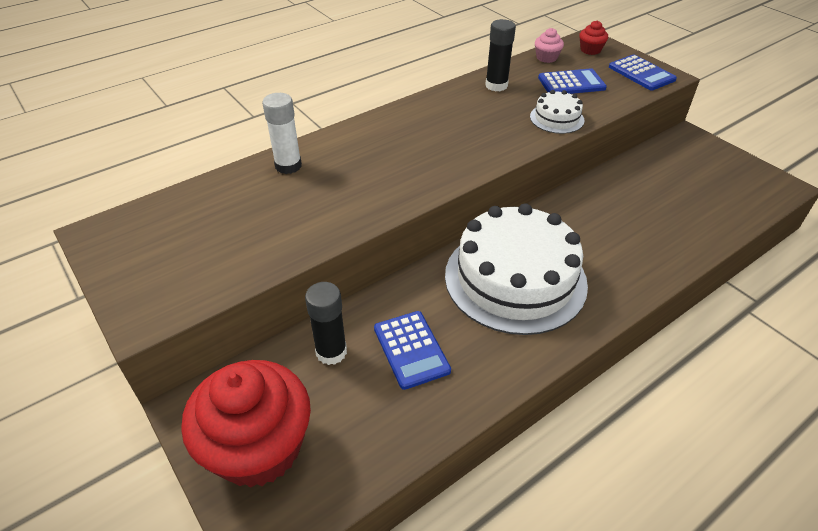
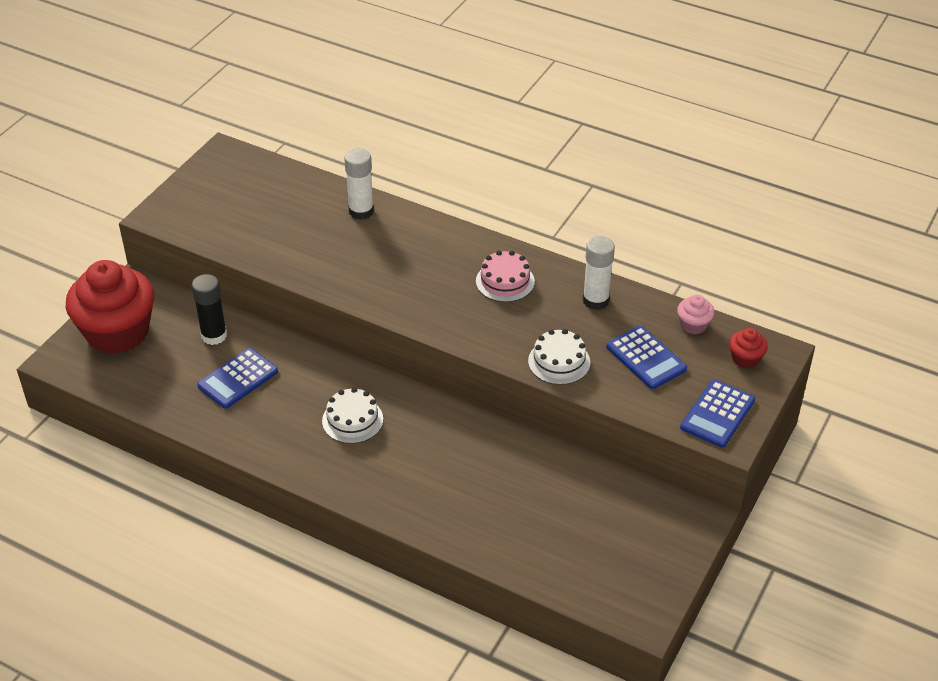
camera: 65 degrees right, 0 degrees up
(446, 117) = (505, 281): none -> pink cake
(496, 85) = (595, 300): black glue stick -> white glue stick
(515, 279) = (352, 420): white cake -> white cake, size x0.44

